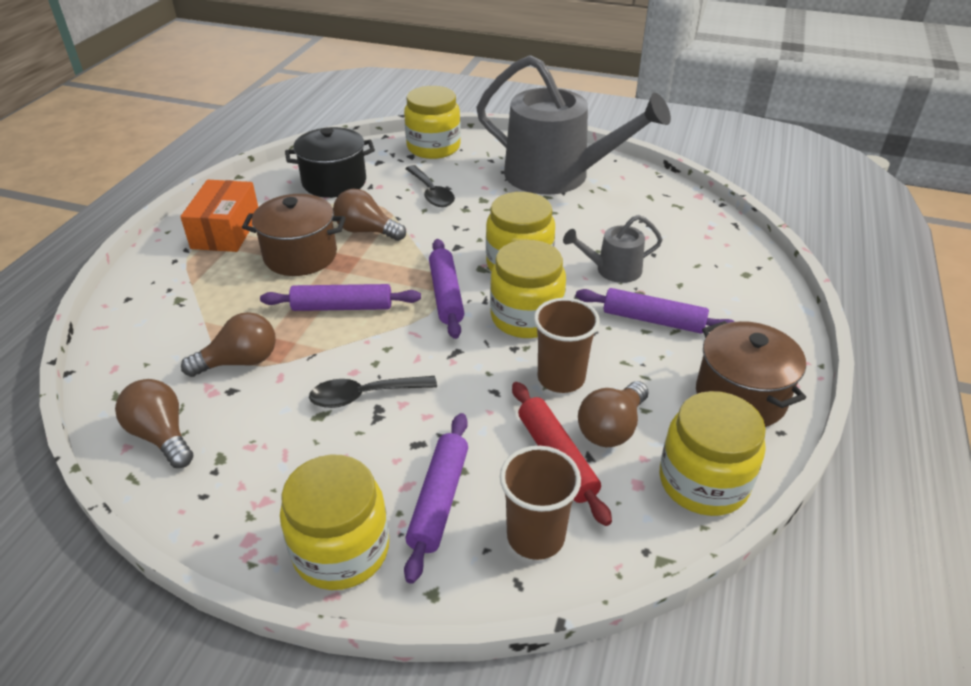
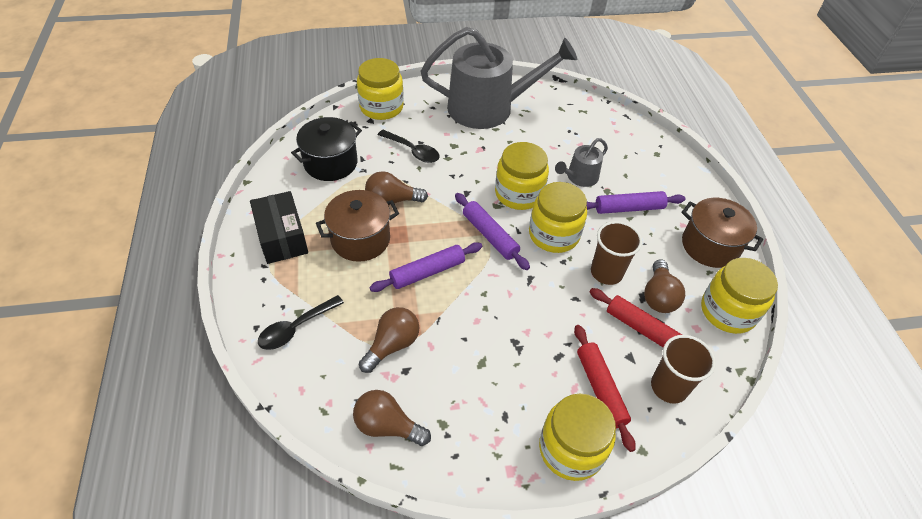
camera: 30 degrees left, 10 degrees up
(226, 231) = (282, 237): orange box -> black box
(364, 396) = (498, 336): black spoon -> black spoon (296, 328)
(439, 500) = (600, 389): purple rolling pin -> red rolling pin

